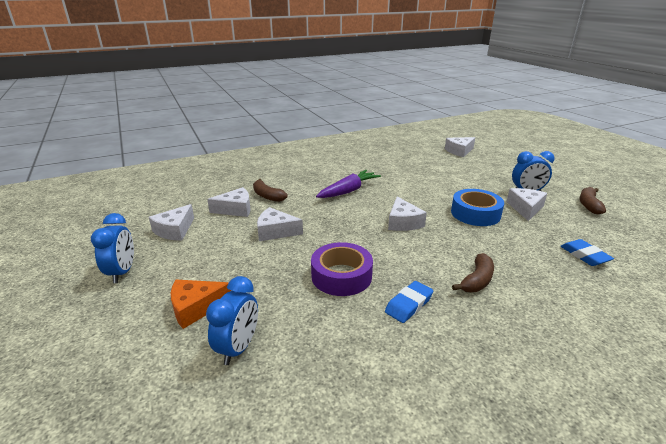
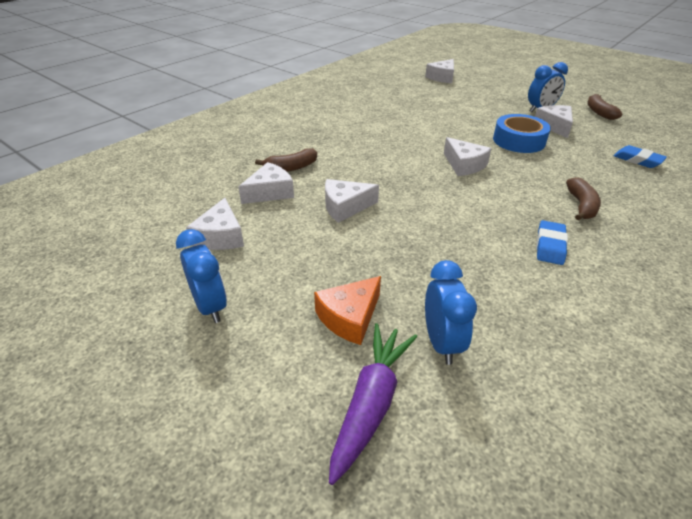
camera: 25 degrees left, 10 degrees up
(267, 196) = (291, 168): brown banana -> brown banana turned 45 degrees counterclockwise
(341, 276) = (463, 236): purple tape -> none
(348, 191) = (376, 142): purple carrot -> purple carrot (371, 403)

